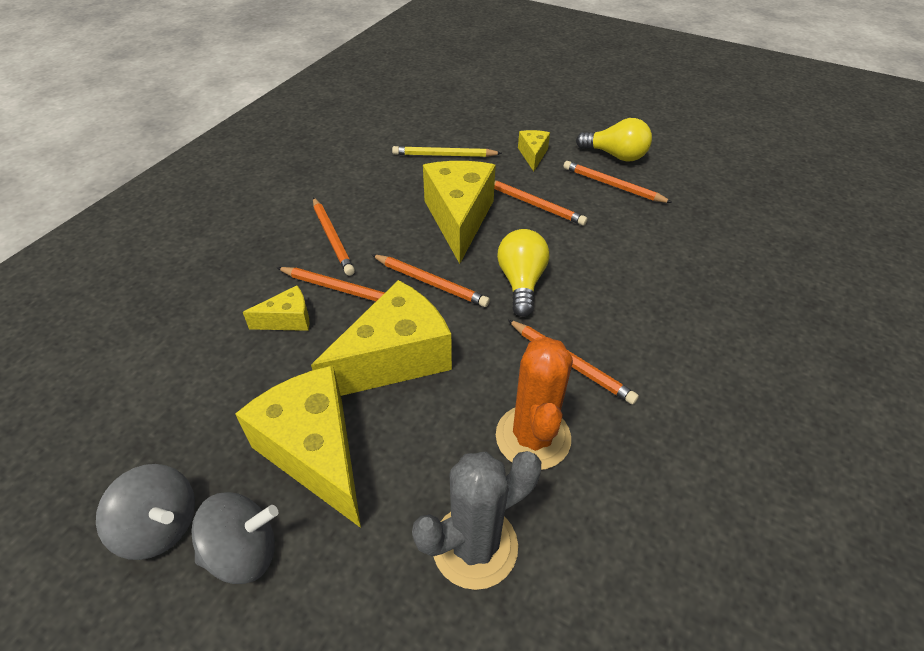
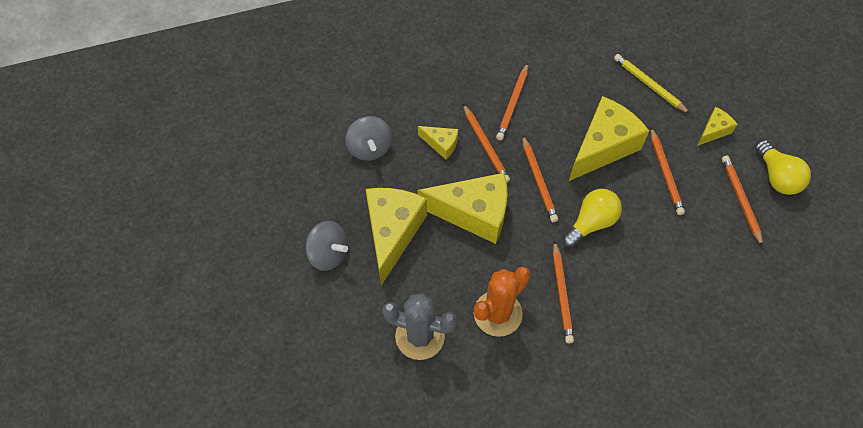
camera: 45 degrees right, 15 degrees up
(161, 526) = (306, 213): grey spinning top -> grey spinning top (370, 148)

